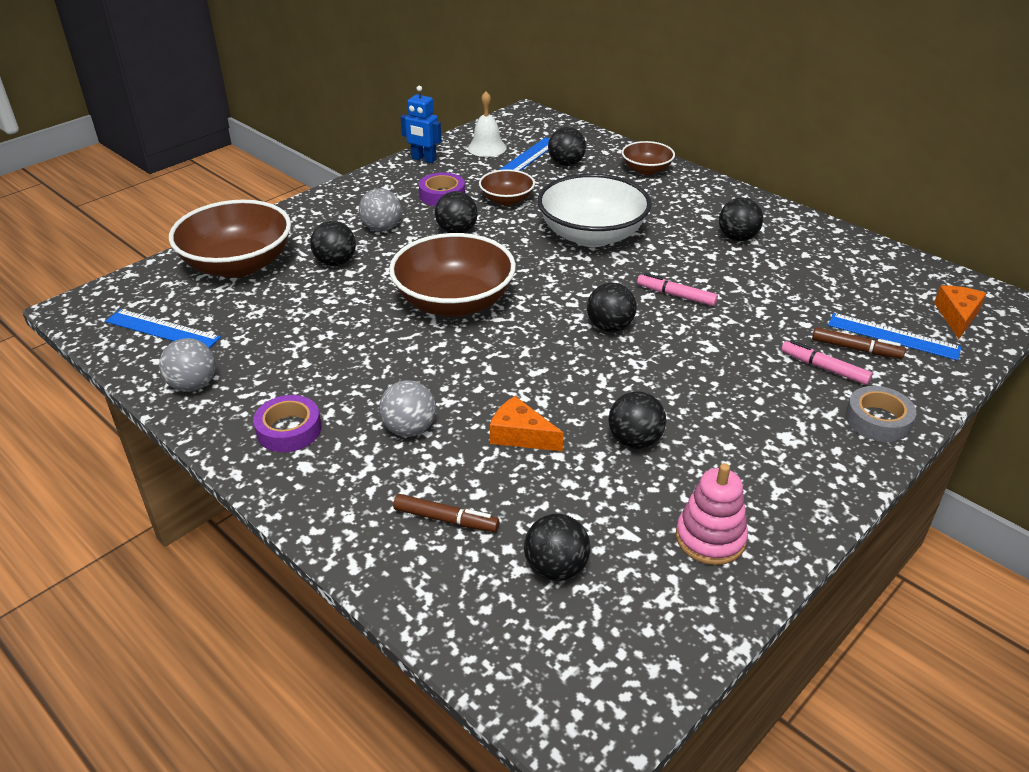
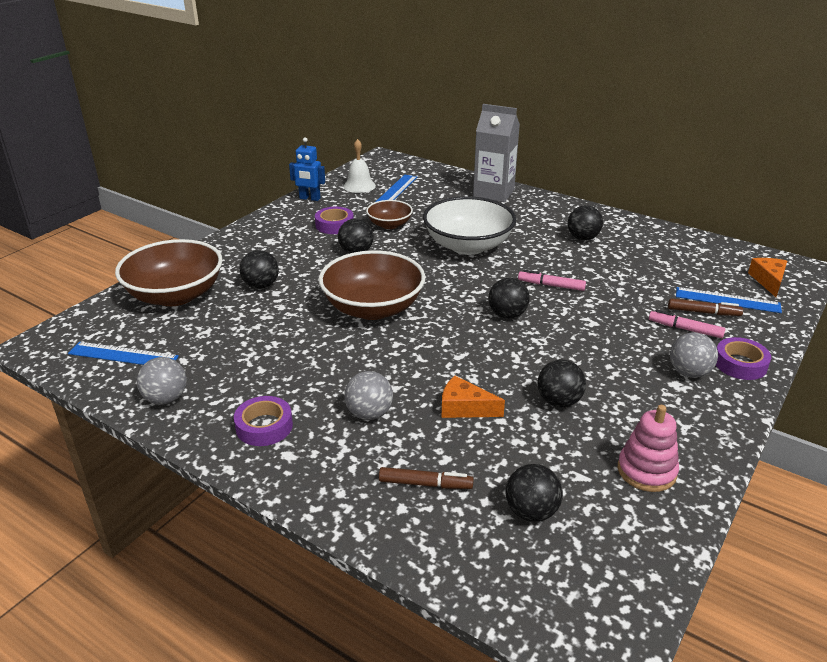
camera: 10 degrees left, 5 degrees down
(382, 228) = (292, 255): grey ball -> grey ball (689, 373)
(566, 164) = (428, 193): black ball -> none
(646, 170) = (493, 193): brown bowl -> grey carton
(878, 420) = (740, 364): grey tape -> purple tape

